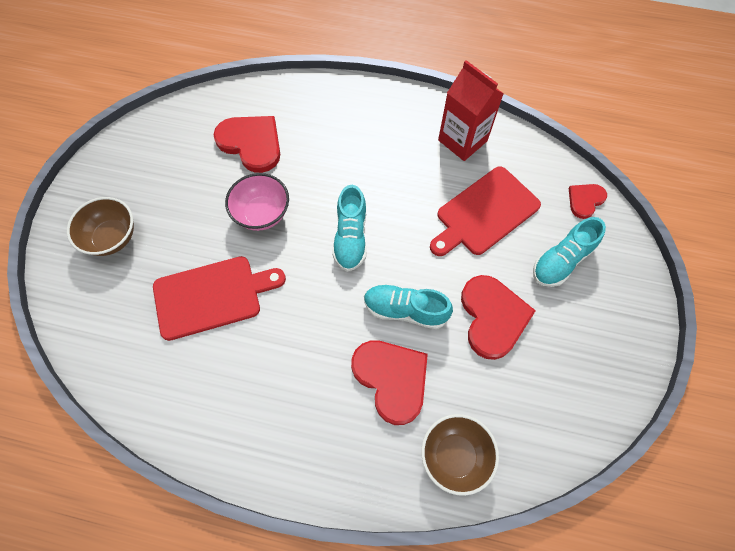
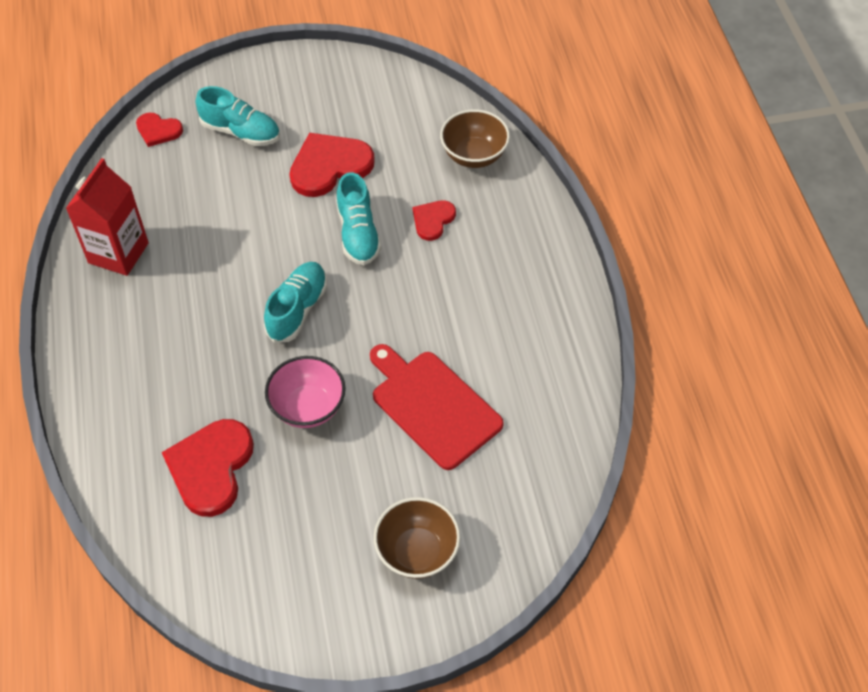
camera: 115 degrees left, 10 degrees down
(350, 237) = (297, 309): turquoise shoe -> turquoise shoe turned 45 degrees counterclockwise
(391, 379) = (433, 220): red heart -> red heart, size x0.55
(484, 213) = (211, 205): red cutting board -> none

